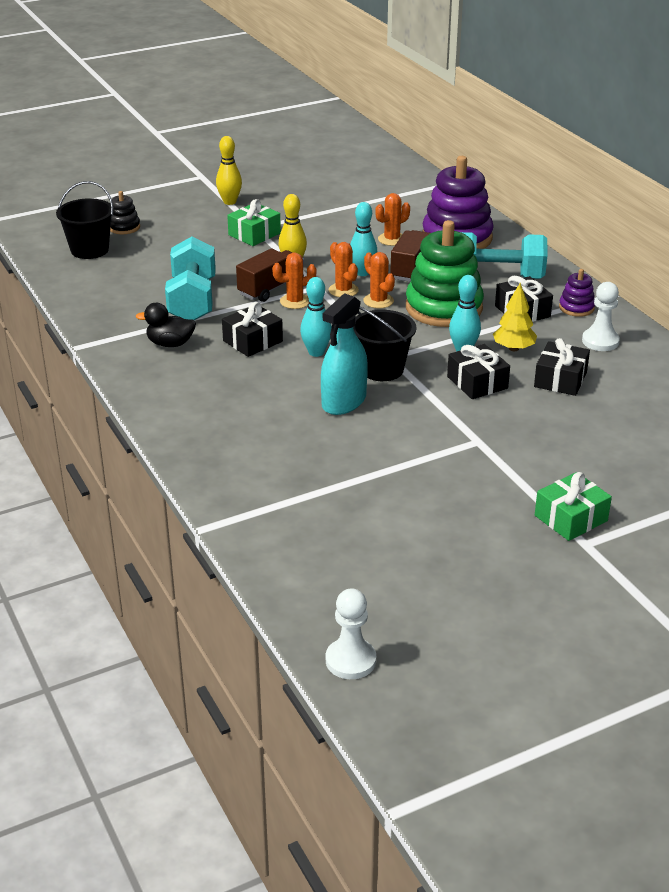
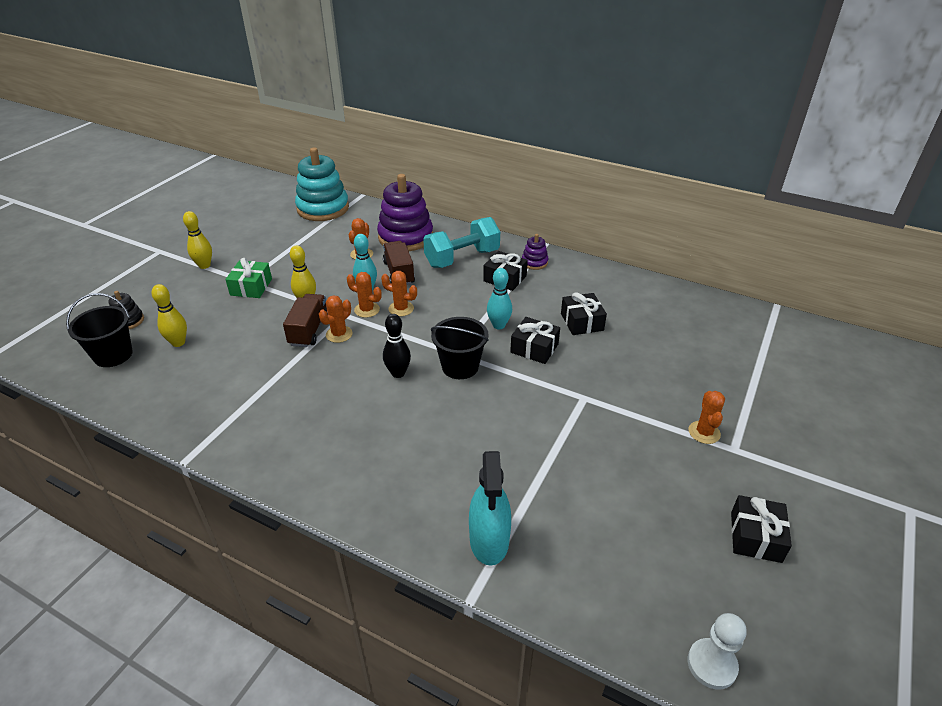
camera: 35 degrees left, 5 degrees up
(149, 259) = (178, 342): none -> yellow bowling pin
(170, 344) = (271, 418): black duck -> none
(192, 300) = (253, 368): turquoise dumbbell -> none
(252, 341) = (339, 385): black gift -> black gift (755, 537)
(316, 352) = (398, 373): turquoise bowling pin -> black bowling pin
(344, 401) = (461, 408): turquoise spray bottle -> turquoise spray bottle (489, 540)
(397, 183) = (323, 208): none -> turquoise stacking toy
(444, 308) = (452, 296): green stacking toy -> none
(513, 348) = (529, 310): yellow tree -> none
(571, 518) = (704, 432): green gift -> orange cactus
(600, 341) = (574, 282): white pawn -> none

